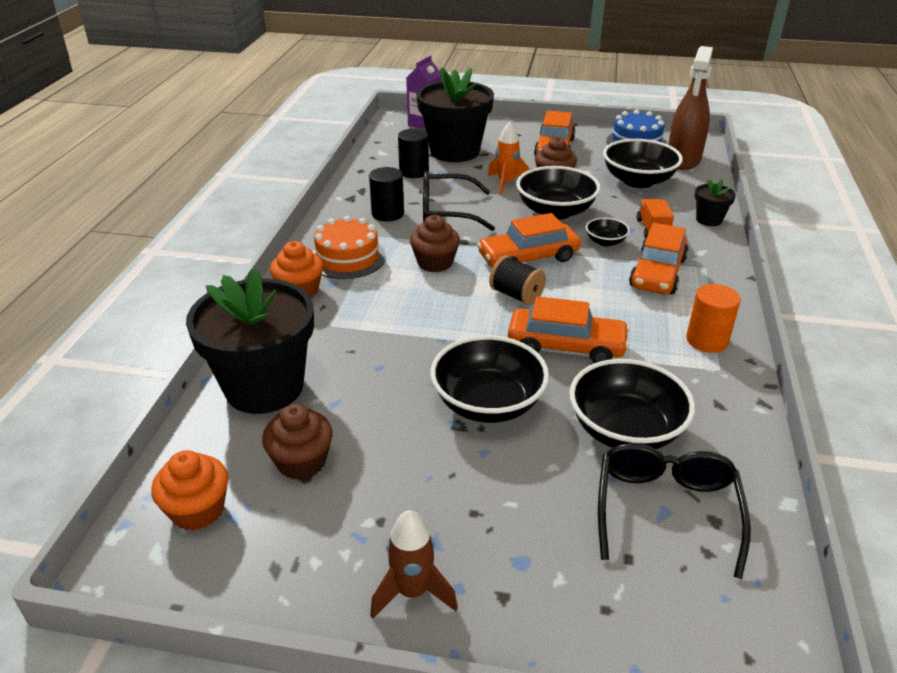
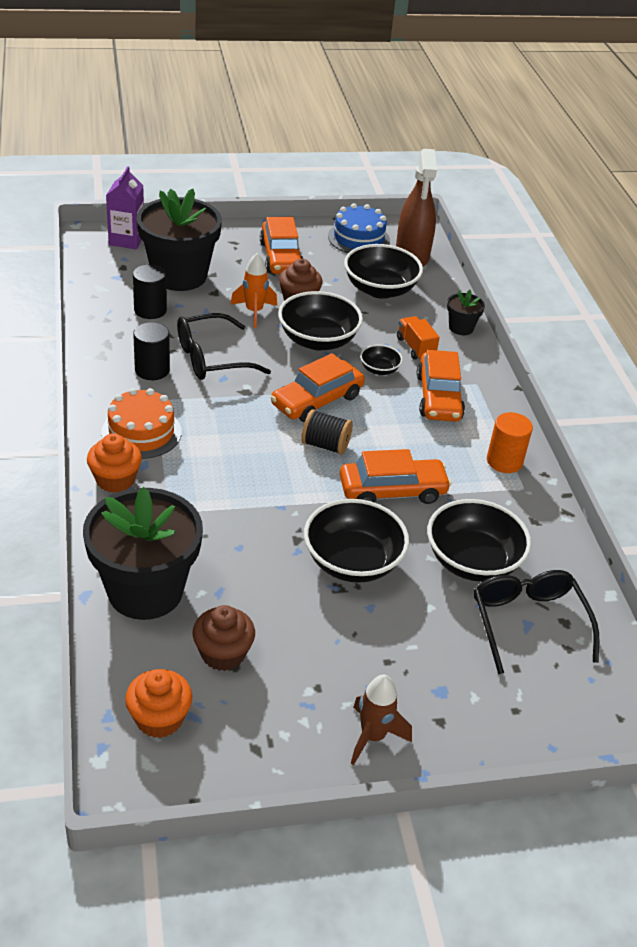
camera: 25 degrees left, 5 degrees up
(435, 263) = (231, 422): brown cupcake -> none

